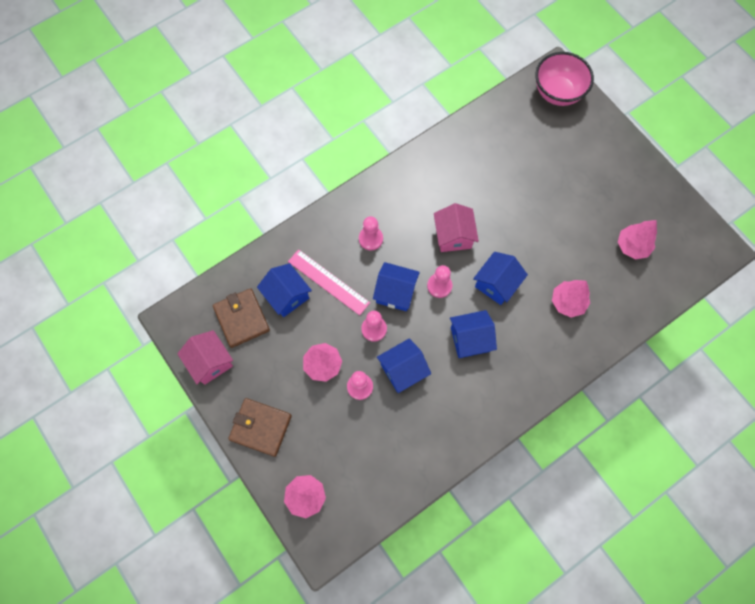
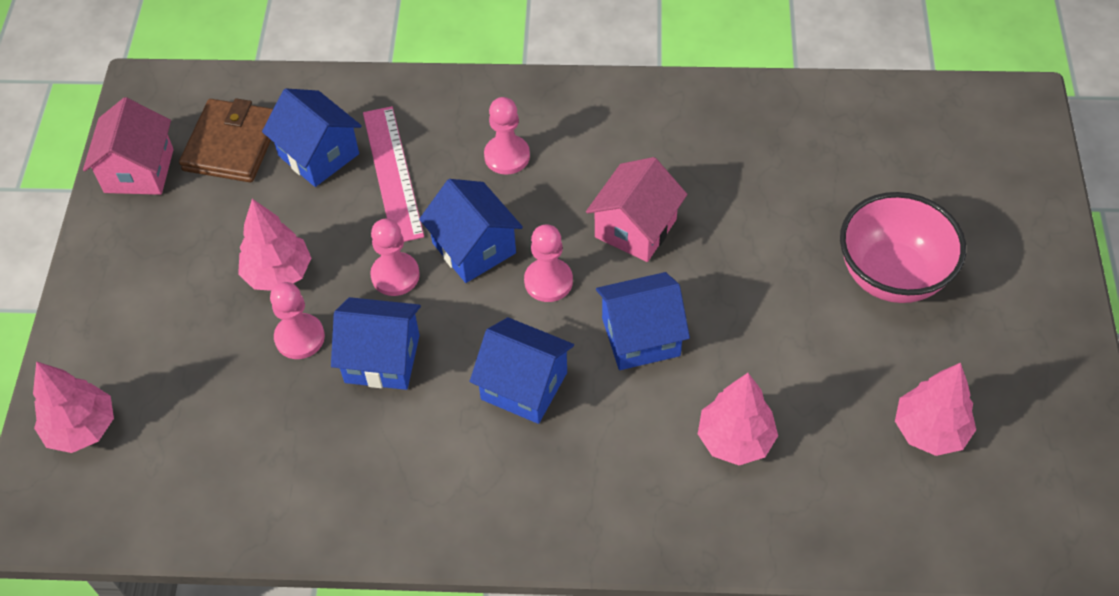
camera: 40 degrees right, 15 degrees down
(260, 427) = (117, 295): brown wallet -> none
(287, 296) = (319, 155): blue house -> blue house turned 45 degrees counterclockwise
(557, 93) = (997, 133): pink bowl -> pink bowl (892, 275)

